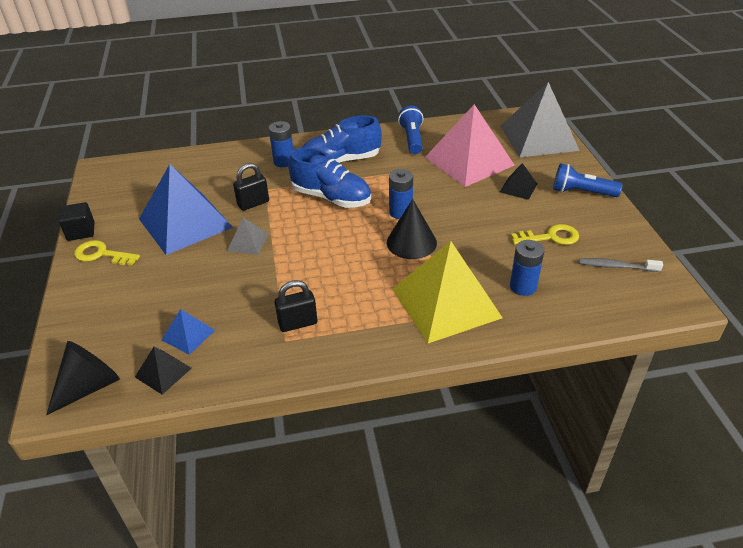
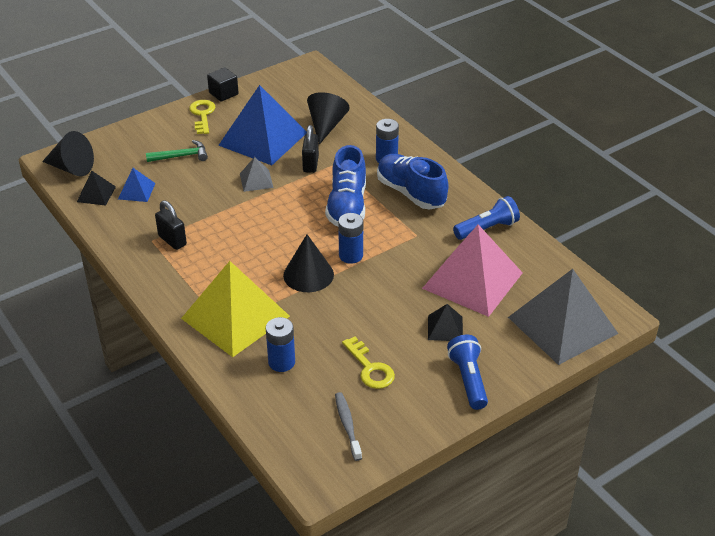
camera: 65 degrees right, 0 degrees up
(158, 286) = (181, 156): none -> green hammer
(204, 181) = (326, 126): none -> black cone
(253, 203) = (310, 164): black padlock -> black padlock turned 60 degrees clockwise

